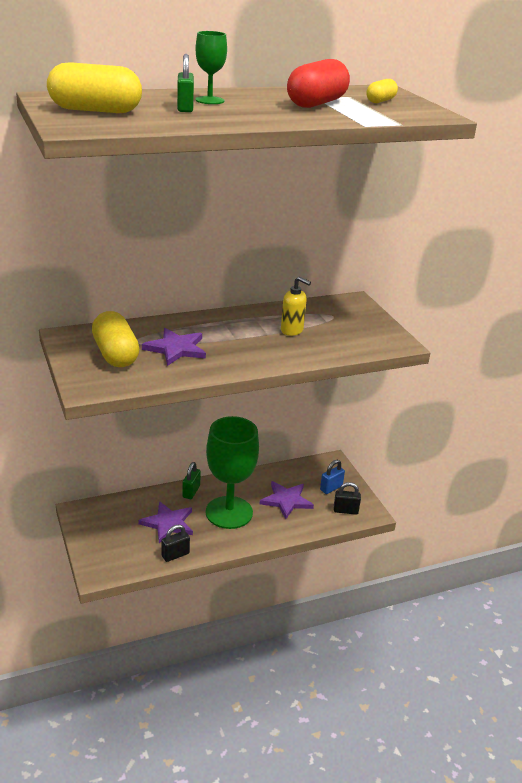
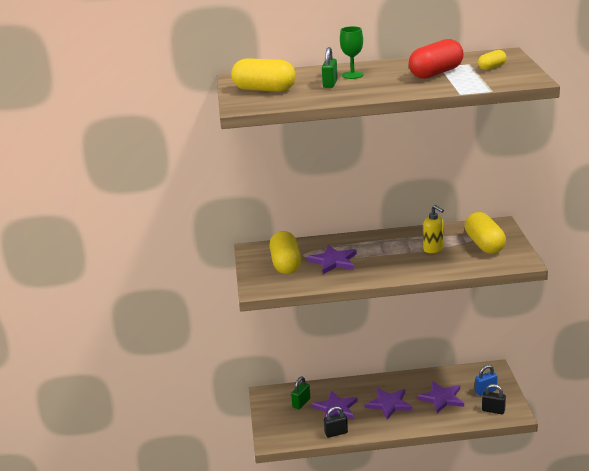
camera: 20 degrees right, 5 degrees down
(191, 492) = (360, 385): green padlock -> green padlock (301, 403)
(229, 512) = (389, 404): green goblet -> purple star
(348, 324) = (484, 244): none -> yellow capsule

